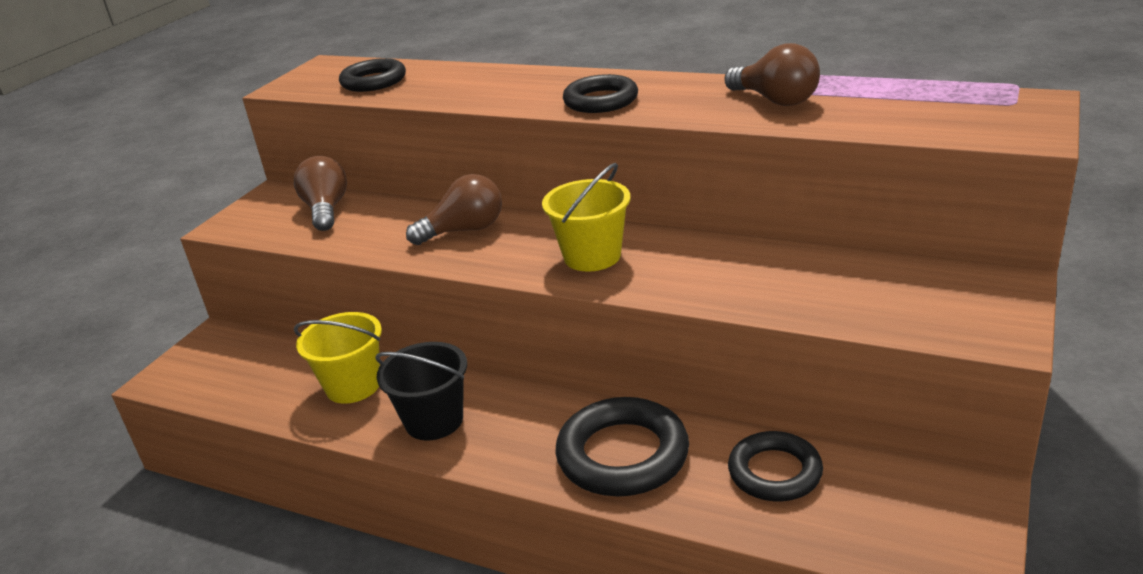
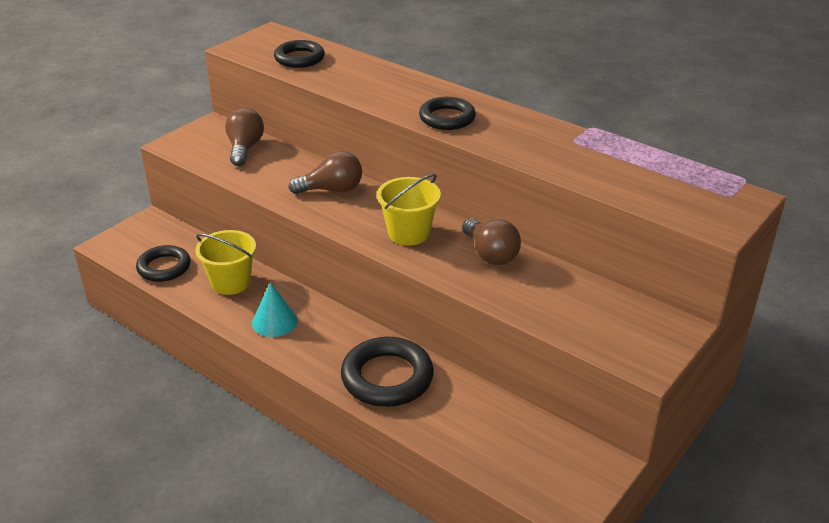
camera: 10 degrees right, 5 degrees up
(434, 421) = (274, 321): black bucket -> turquoise cone
(775, 100) = (567, 149): brown light bulb -> brown light bulb (490, 254)
(775, 472) = (480, 415): black ring -> black ring (164, 267)

